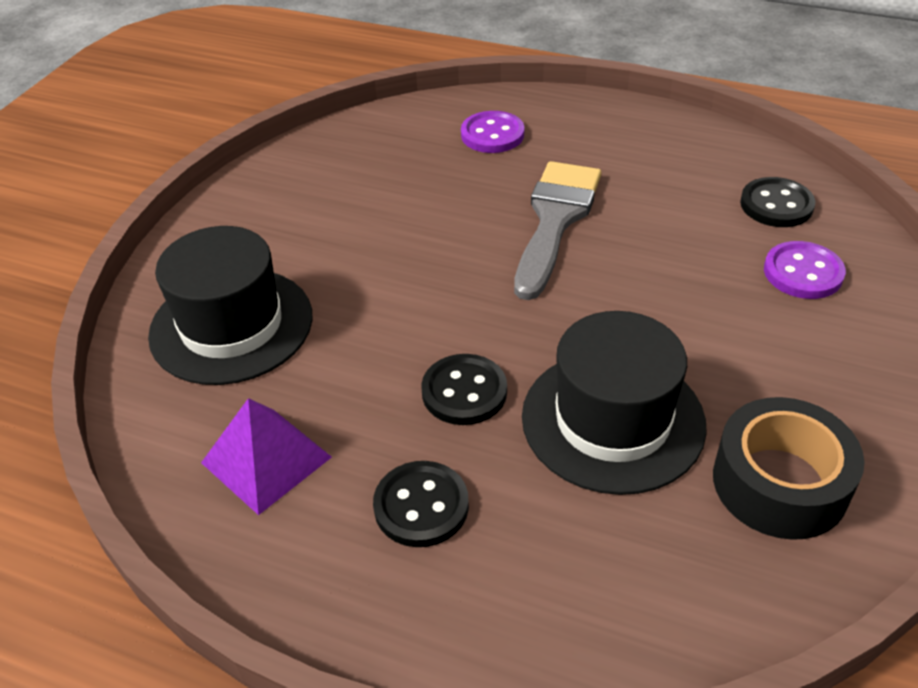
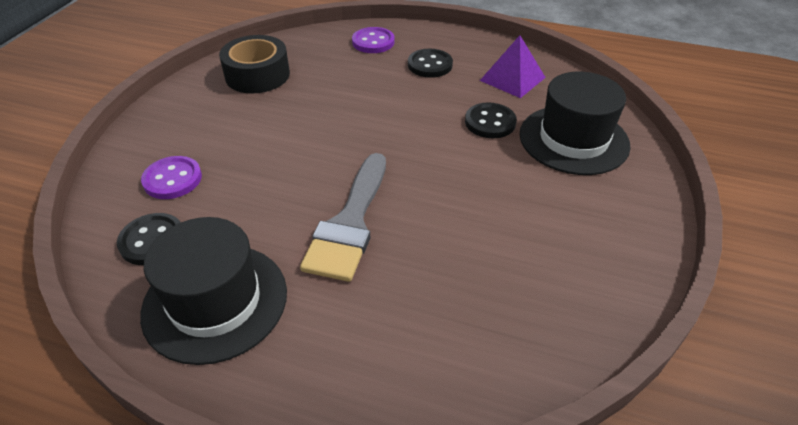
camera: 175 degrees right, 0 degrees up
(464, 392) = (414, 107): black button -> black button (490, 122)
(492, 135) = (409, 337): purple button -> purple button (373, 42)
(612, 420) = (332, 96): black hat -> black hat (215, 301)

